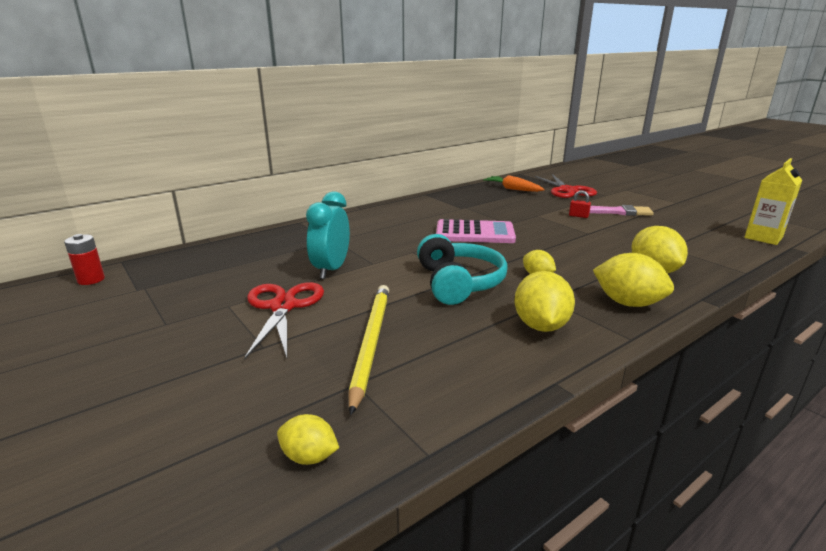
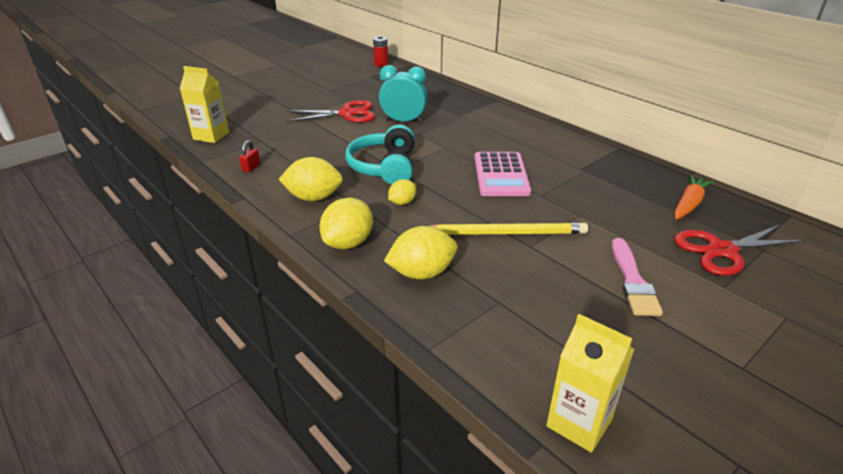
camera: 85 degrees right, 10 degrees up
(309, 457) = (211, 136): yellow lemon -> yellow carton
(371, 342) = (301, 141): yellow pencil -> yellow pencil (505, 233)
(458, 283) = (384, 167): turquoise headphones -> turquoise headphones turned 105 degrees clockwise
(578, 216) = (595, 246): red padlock -> red padlock (251, 167)

